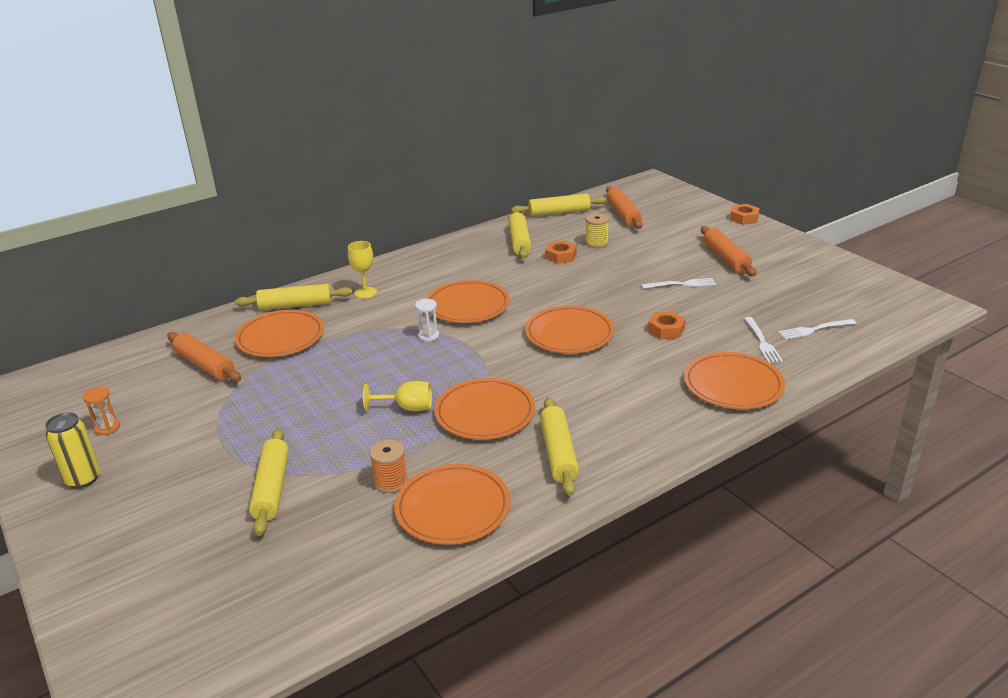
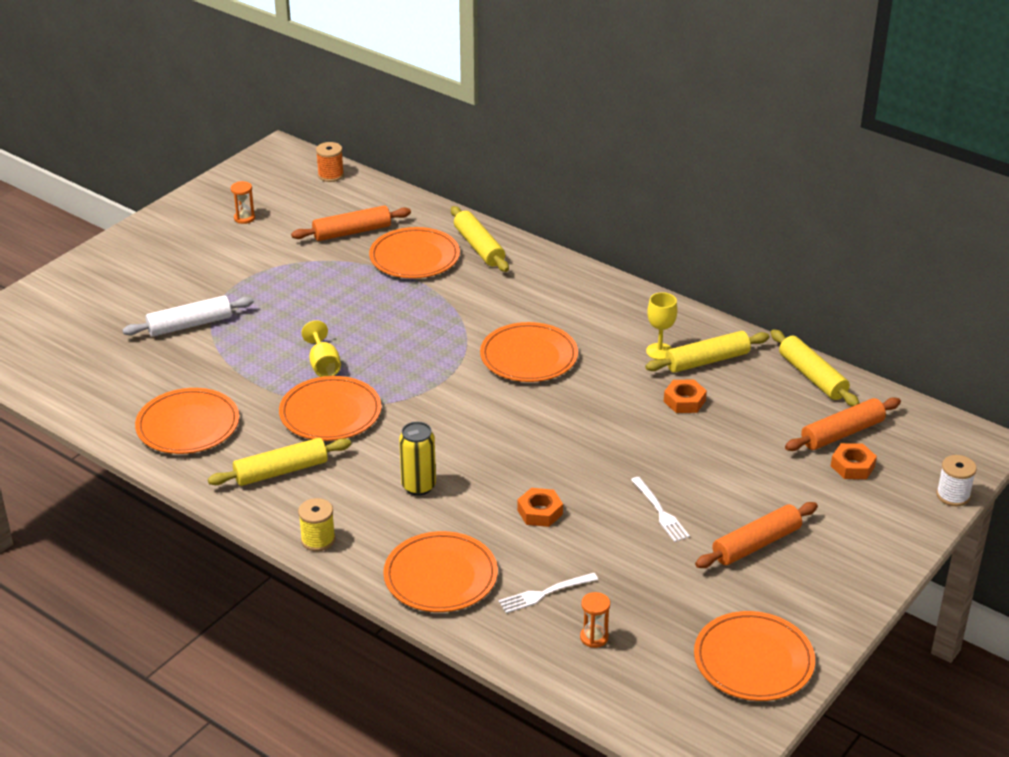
camera: 70 degrees right, 5 degrees up
(83, 479) = (178, 233): yellow can -> yellow can (418, 486)
(205, 365) = (352, 232): orange rolling pin -> orange rolling pin turned 45 degrees clockwise
(272, 488) = (190, 325): yellow rolling pin -> white rolling pin
(365, 293) = (525, 282): yellow goblet -> yellow goblet (659, 351)
(391, 482) = (214, 384): orange spool -> orange spool (331, 175)
(428, 336) = (455, 346): white hourglass -> none
(569, 334) = (499, 440): orange plate -> orange plate (753, 661)
(596, 243) = (738, 424): yellow spool -> yellow spool (318, 540)
(696, 196) = (953, 495): none -> white spool
(744, 218) = (901, 551): orange nut -> orange nut (852, 466)
(814, 330) = (594, 637): white fork -> orange hourglass

